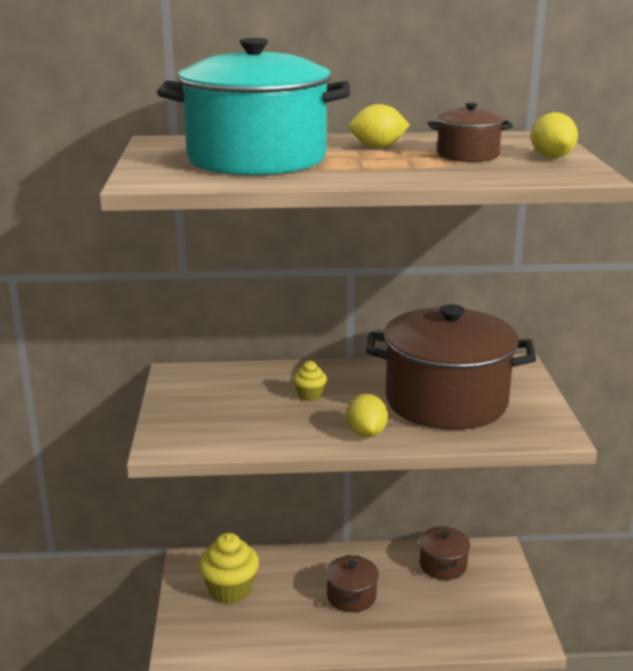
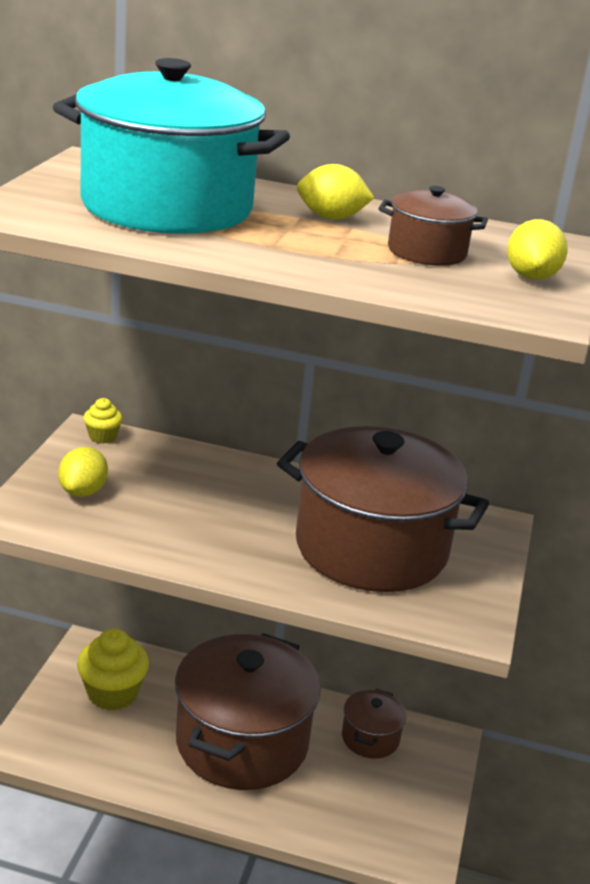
camera: 15 degrees right, 5 degrees up
(310, 395) = (217, 498): yellow cupcake -> yellow cupcake (102, 437)
(351, 596) = (242, 742): brown pot -> brown pot, size x2.22
(366, 433) = (246, 563): yellow lemon -> yellow lemon (83, 491)

